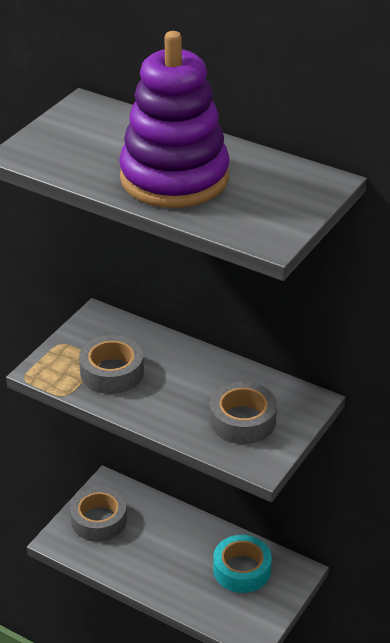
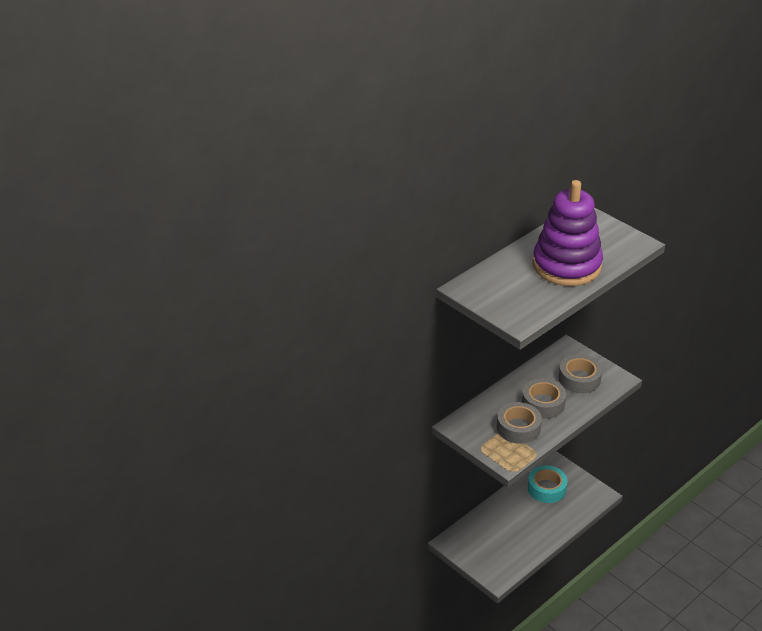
camera: 75 degrees left, 0 degrees up
(99, 520) = (483, 553): grey tape -> grey tape (543, 403)

